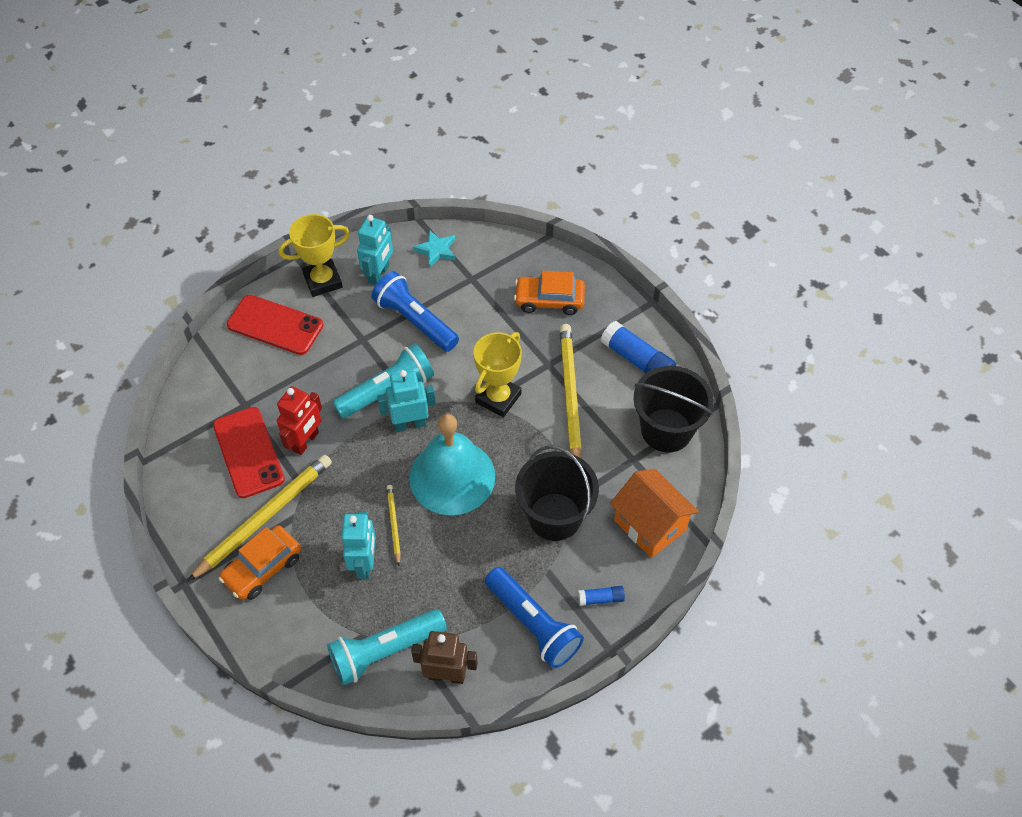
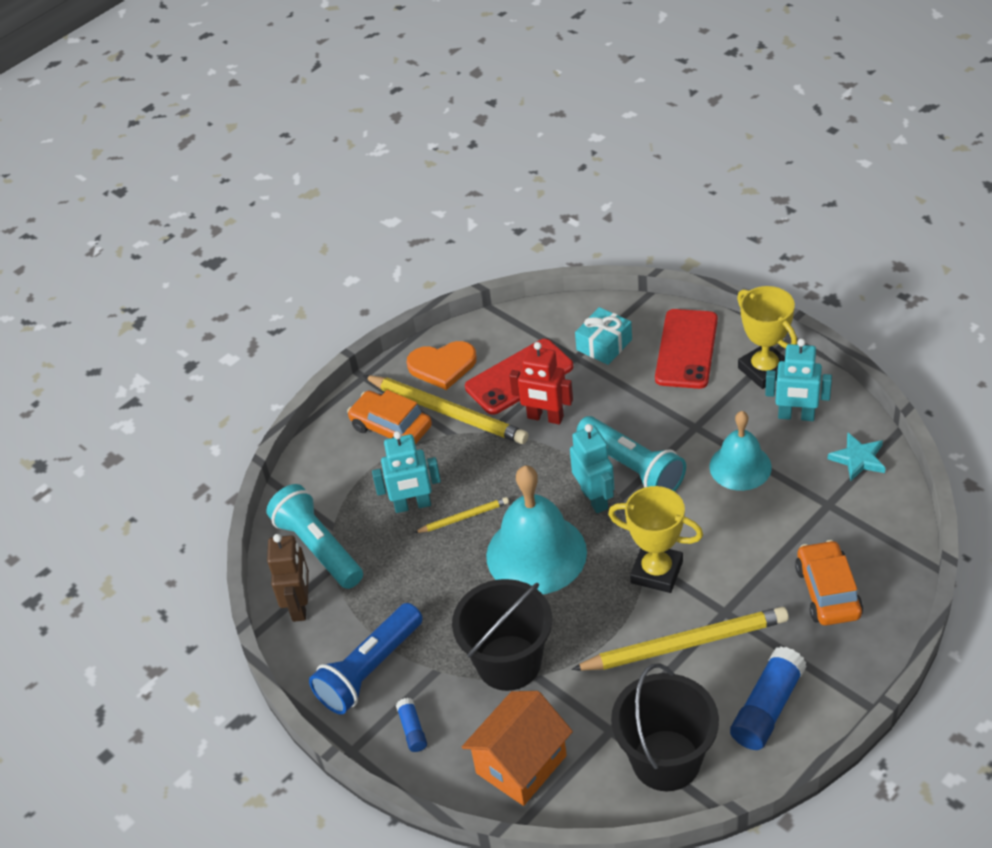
camera: 85 degrees right, 10 degrees down
(204, 512) = (442, 366): none -> orange heart
(241, 381) = (604, 345): none -> turquoise gift
(415, 321) = (740, 466): blue flashlight -> turquoise bell

